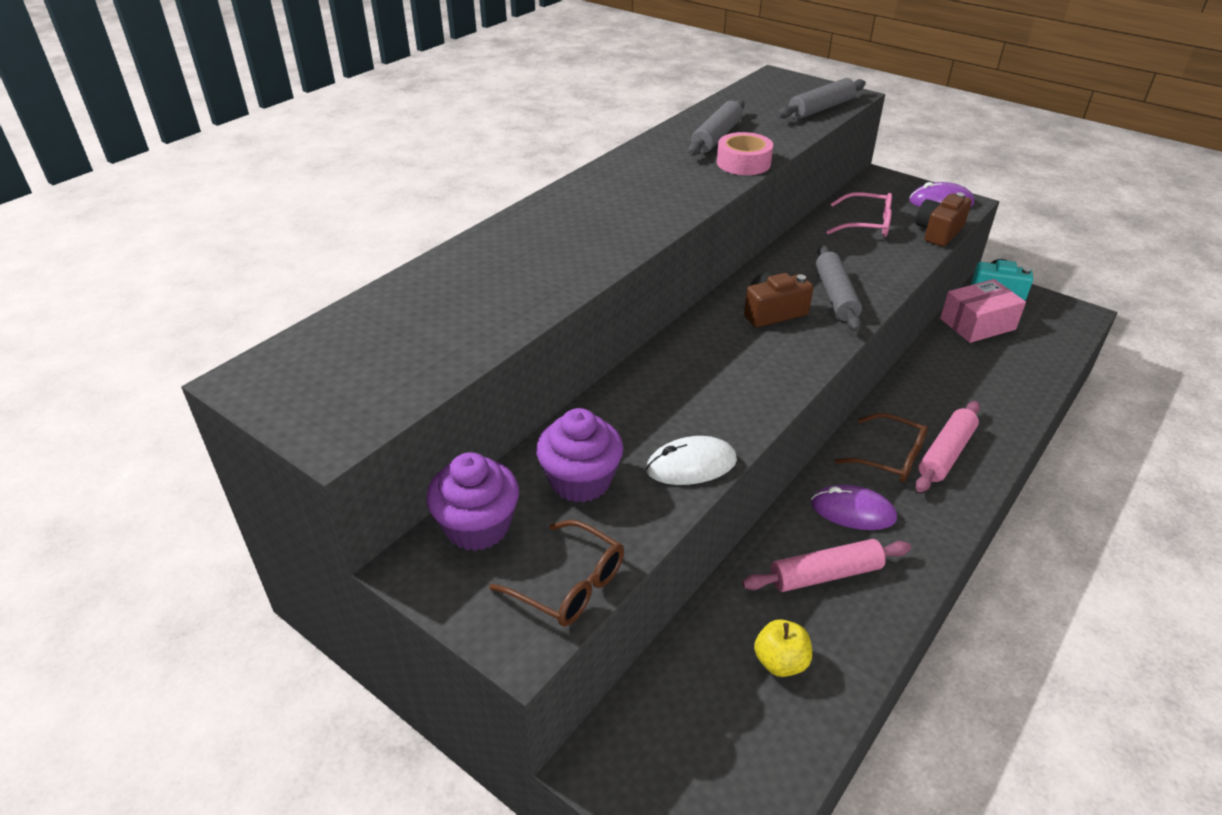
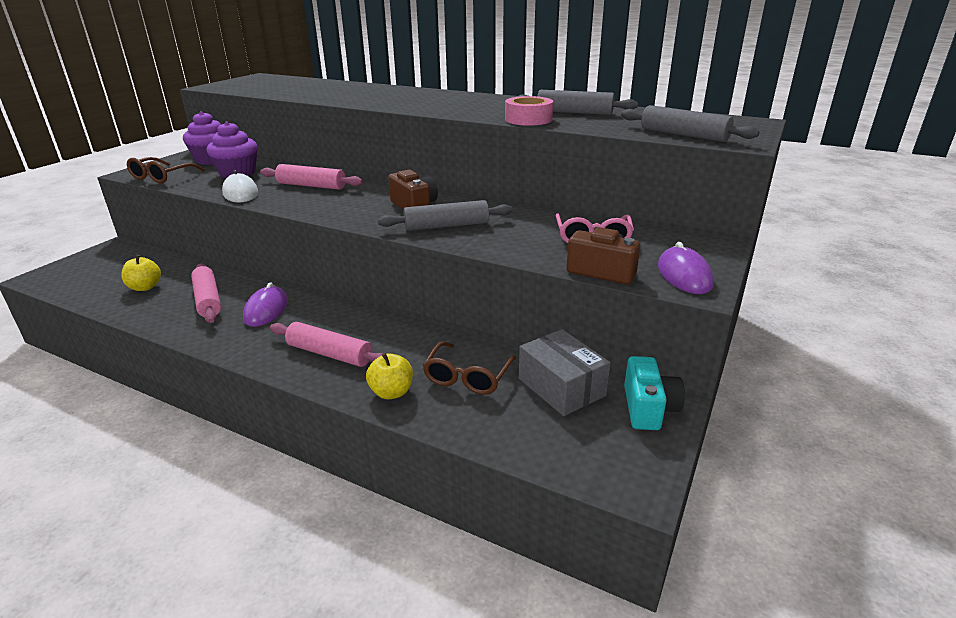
camera: 80 degrees right, 10 degrees down
(673, 394) = (311, 186): none -> pink rolling pin
(890, 457) = (326, 326): brown glasses -> brown glasses (467, 377)
(977, 324) = (561, 387): pink box -> grey box
(1003, 413) = (391, 392): none -> yellow apple

